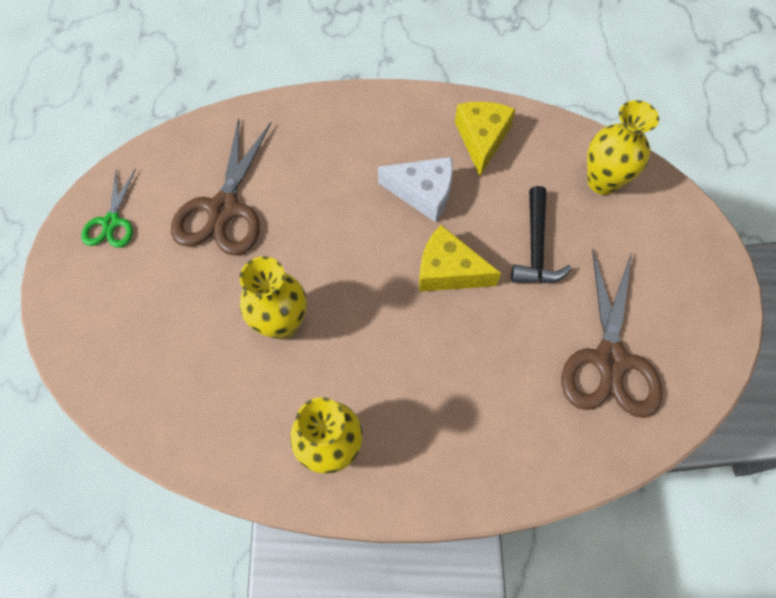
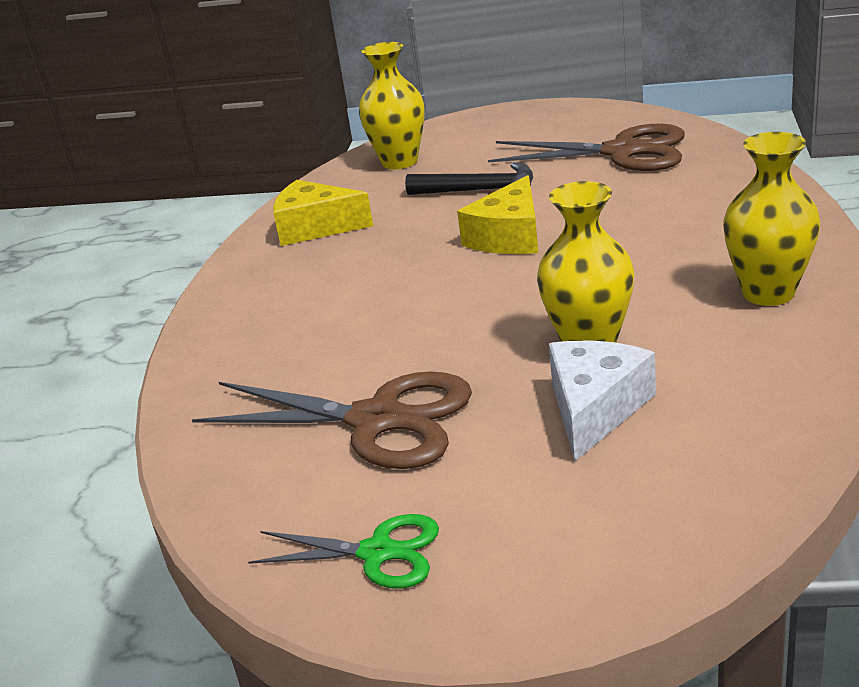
camera: 80 degrees left, 35 degrees down
(423, 193) = (388, 259): white cheese -> white cheese (595, 409)

